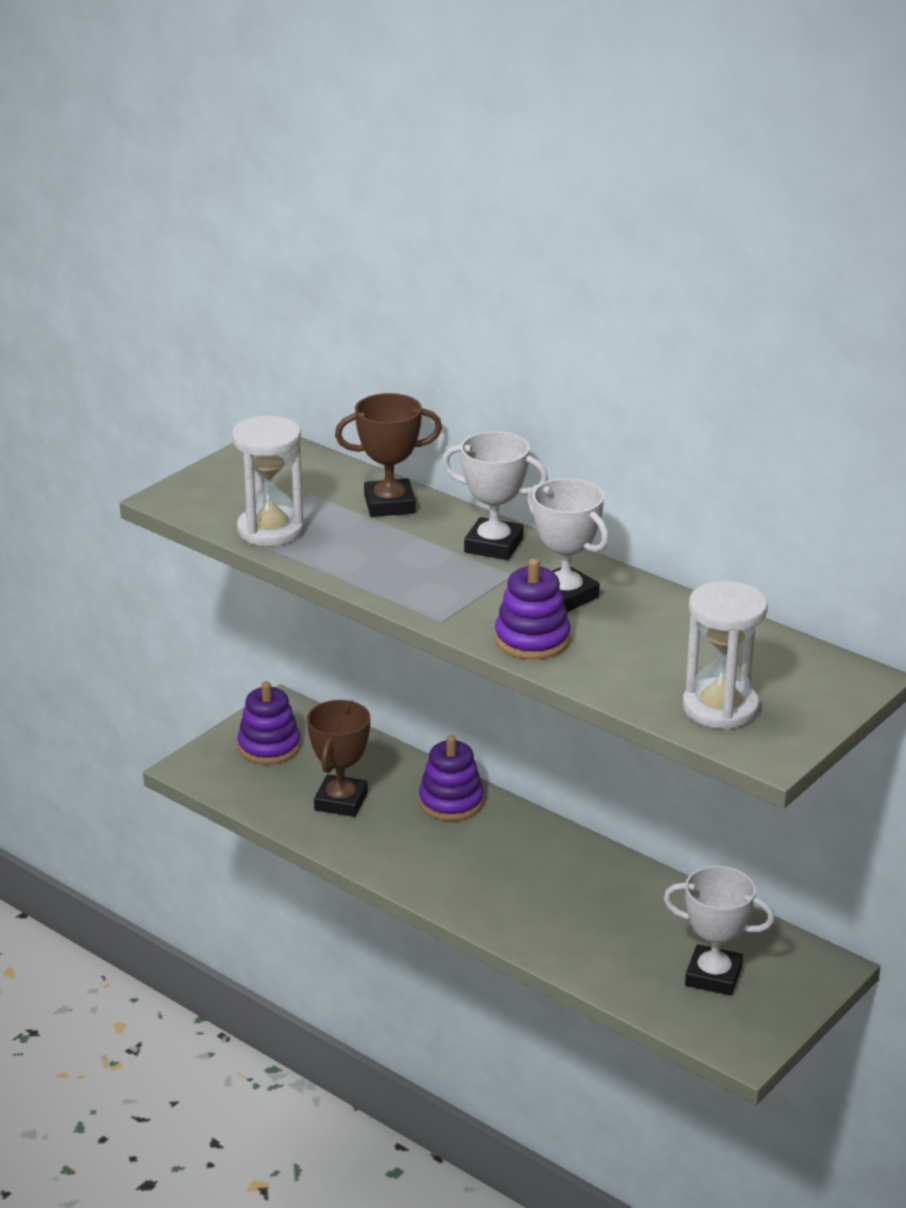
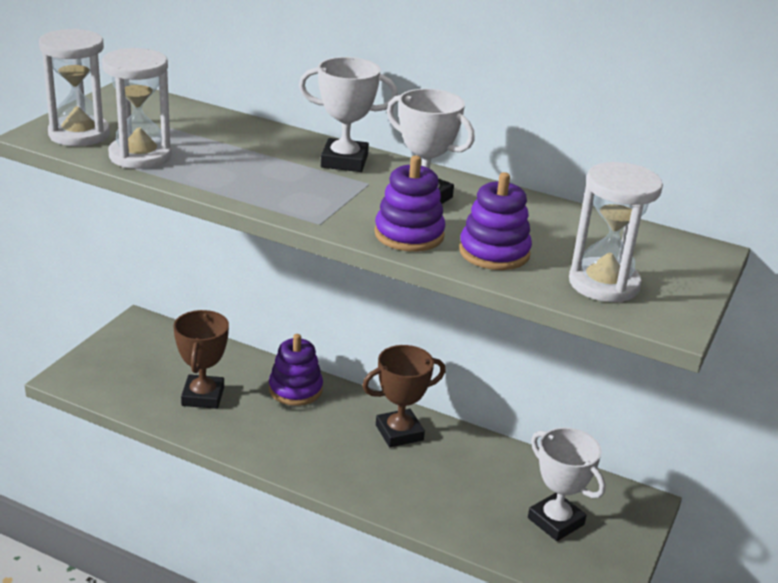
camera: 15 degrees left, 0 degrees up
(211, 499) = (79, 134): none -> white hourglass
(269, 746) = (132, 355): purple stacking toy -> purple stacking toy (494, 252)
(389, 504) = (242, 133): brown trophy -> brown trophy (399, 432)
(713, 976) = (555, 521): white trophy -> white trophy turned 45 degrees clockwise

